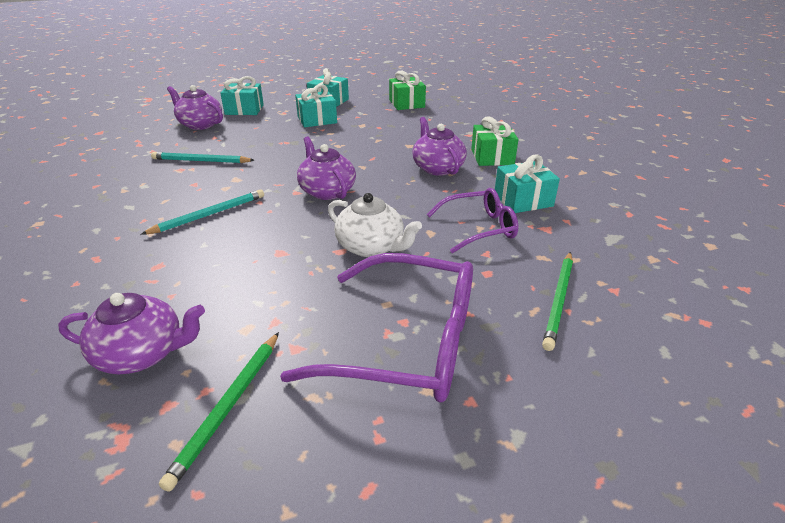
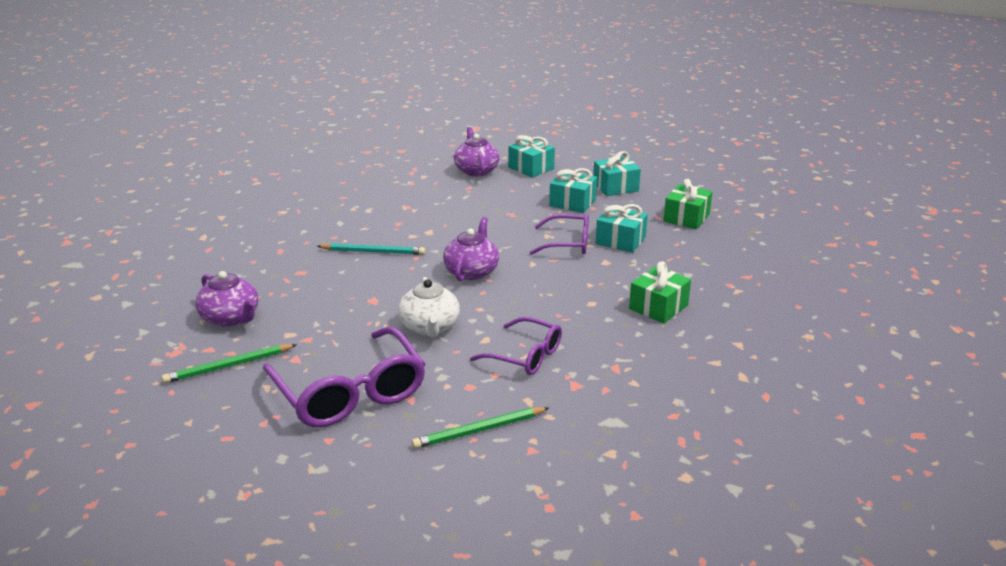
camera: 45 degrees right, 5 degrees down
(201, 161) = (429, 205): turquoise pencil -> none
(362, 144) = (568, 243): none -> purple glasses
(437, 168) = (589, 293): purple teapot -> none
(523, 200) = (604, 355): turquoise gift -> turquoise gift (620, 240)

